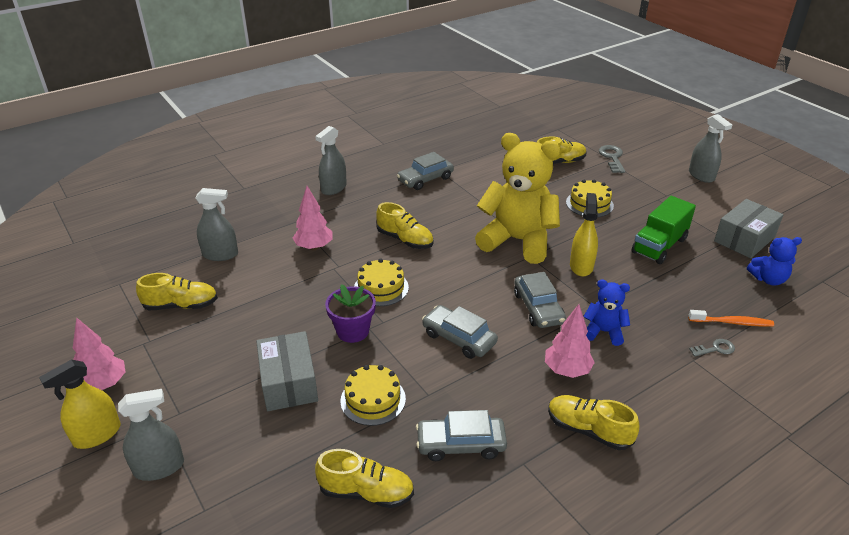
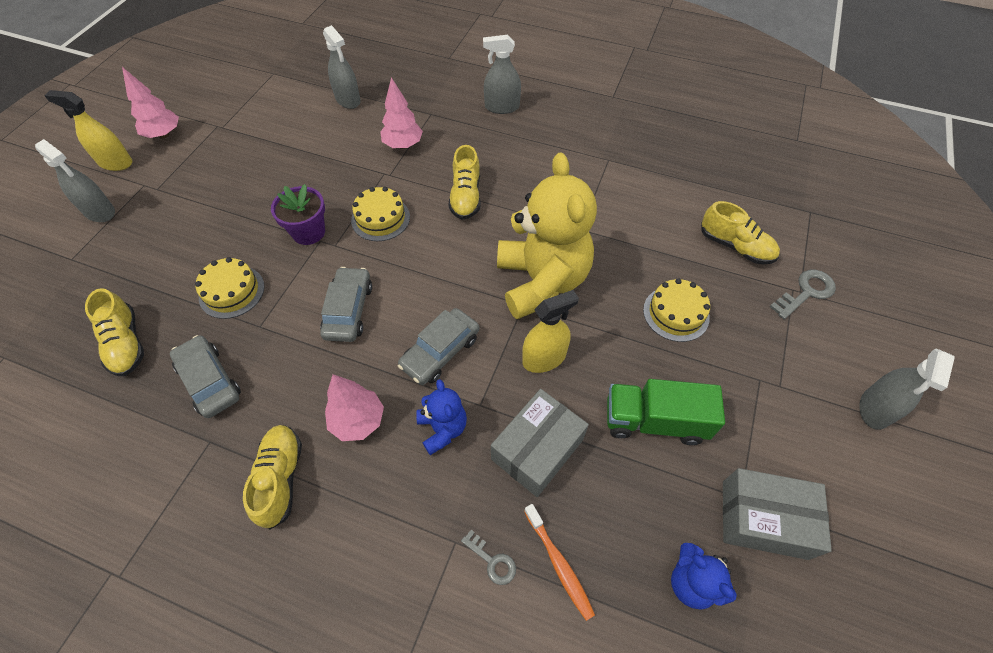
camera: 55 degrees right, 20 degrees up
(181, 305) = (271, 118): yellow shoe -> none
(289, 382) = (222, 228): grey box -> grey box (537, 449)
(425, 179) = (581, 157): grey car -> none

